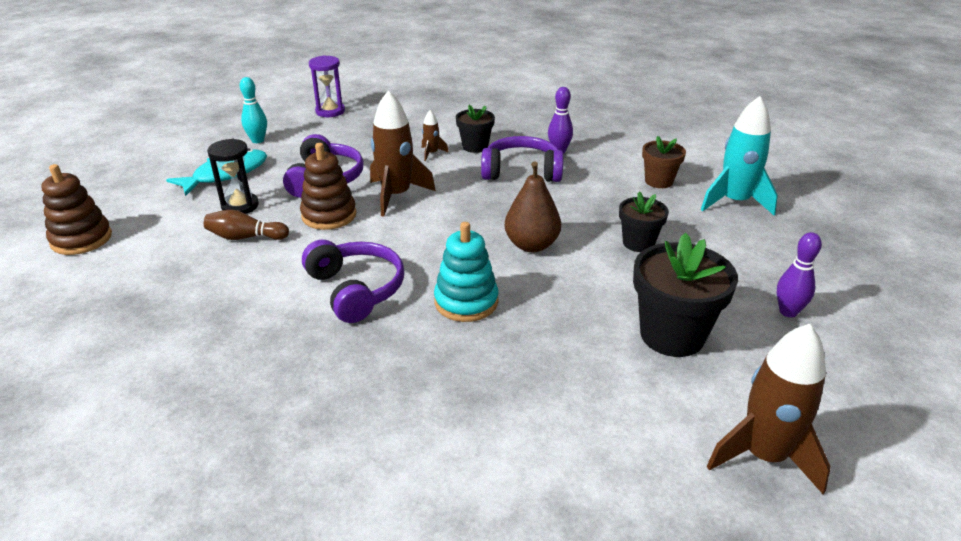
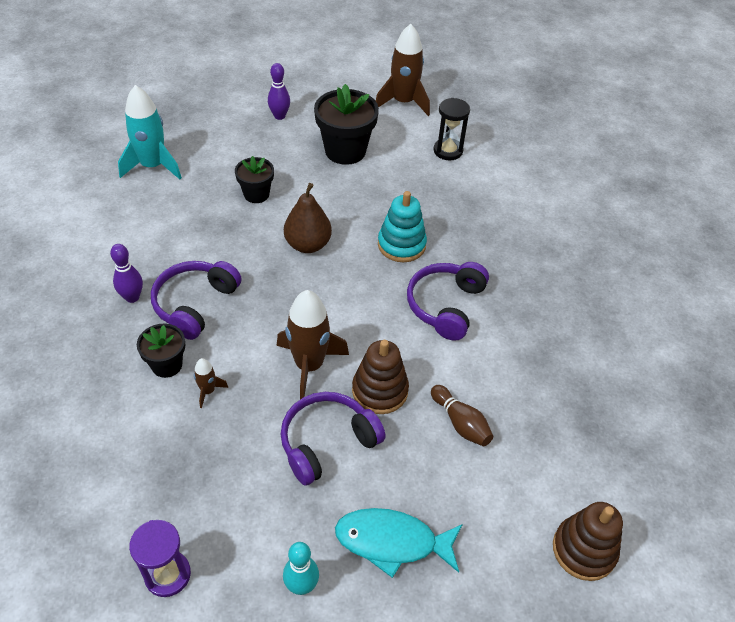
camera: 130 degrees left, 15 degrees up
(240, 206) = (427, 471): black hourglass -> black hourglass (448, 151)
(521, 171) = (194, 304): purple headphones -> purple headphones turned 60 degrees clockwise
(659, 181) = (147, 214): brown flower pot -> none

